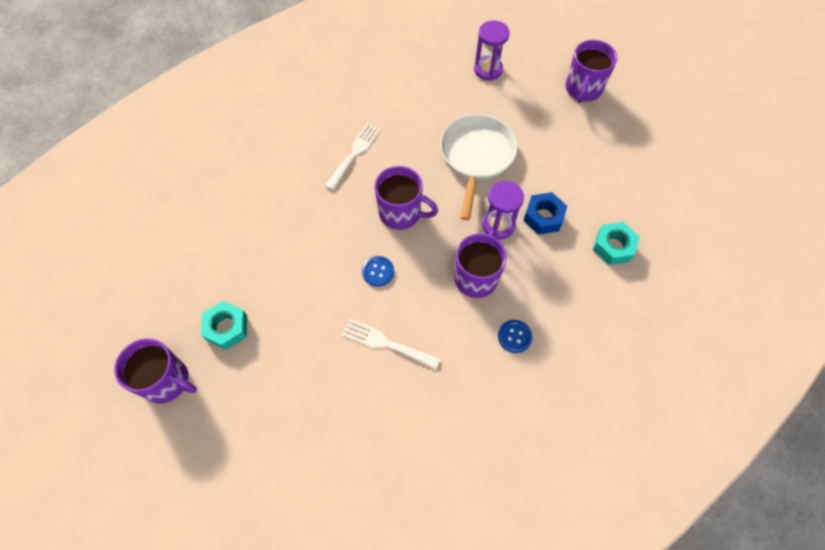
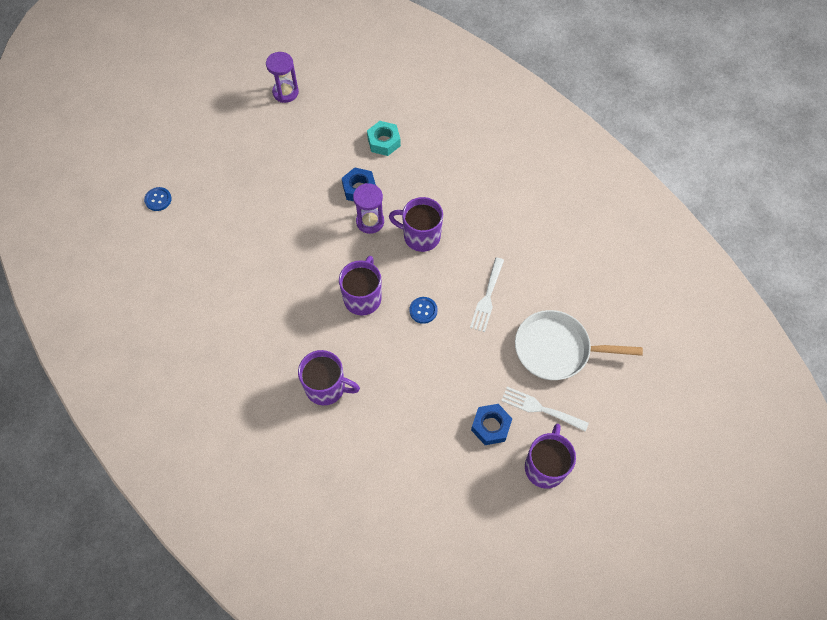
camera: 95 degrees left, 0 degrees up
(227, 328) = (490, 426): turquoise nut -> blue nut
(354, 153) = (298, 344): white fork -> white fork (540, 408)
(476, 157) = (299, 240): white pan -> white pan (557, 349)
(488, 70) = (192, 234): purple hourglass -> purple hourglass (285, 92)
(514, 337) = (469, 208): blue button -> blue button (158, 199)
(583, 89) = (219, 157): purple mug -> purple mug (326, 387)

